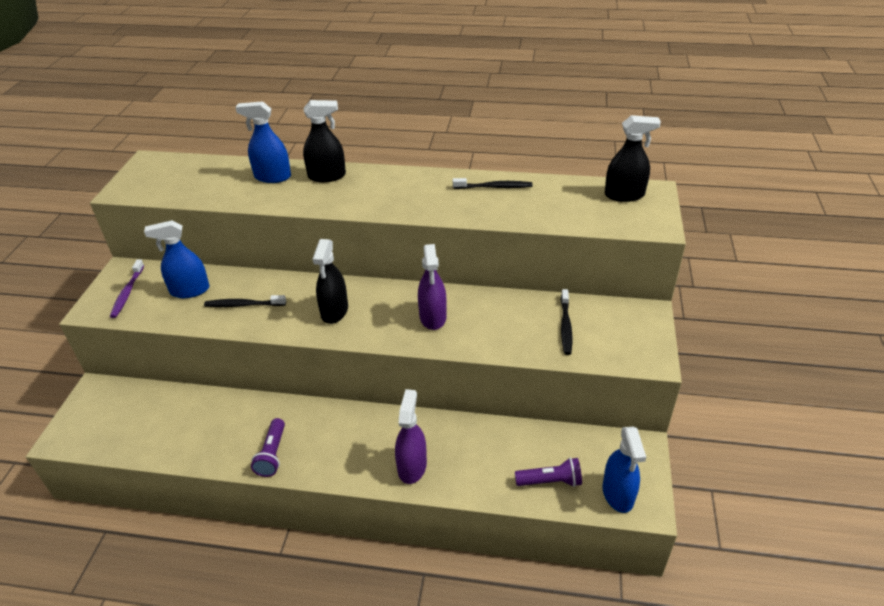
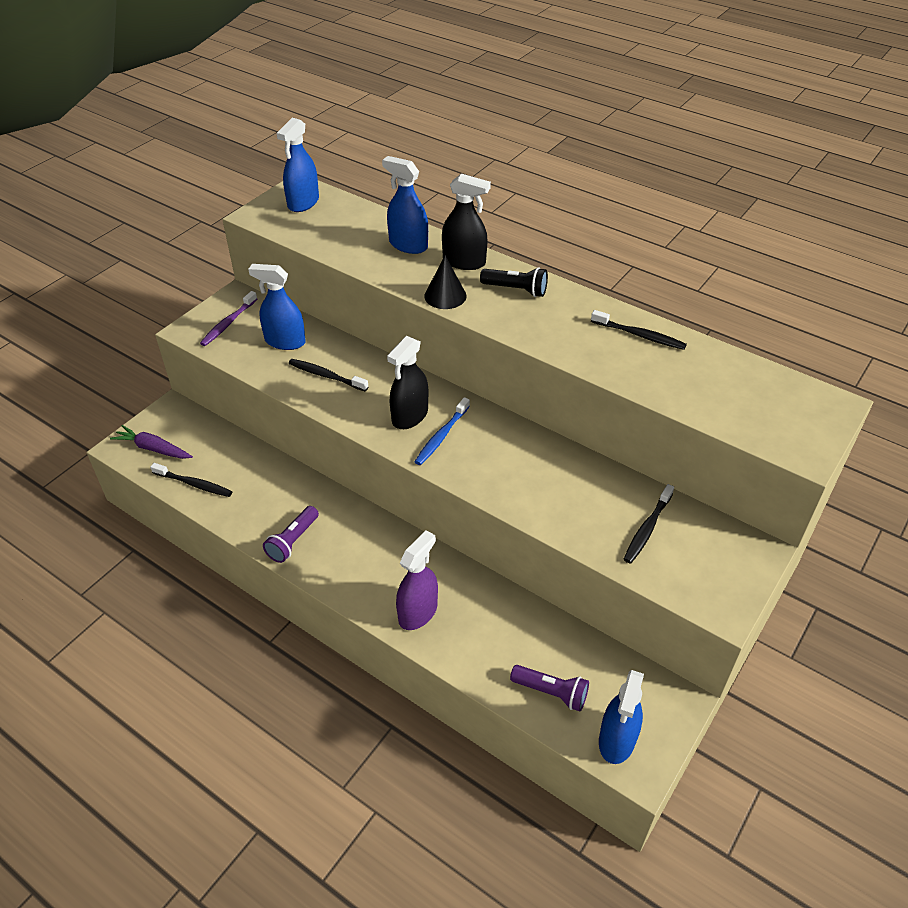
camera: 25 degrees right, 5 degrees up
(94, 428) = (153, 448): none -> purple carrot
(152, 443) = (194, 484): none -> black toothbrush
(159, 171) = (303, 203): none -> blue spray bottle
(328, 204) = (445, 296): none -> black cone
(370, 317) = (441, 436): none -> blue toothbrush
(381, 184) = (516, 290): none -> black flashlight
(433, 317) = (506, 461): purple spray bottle -> none
(624, 195) = (791, 398): black spray bottle -> none

